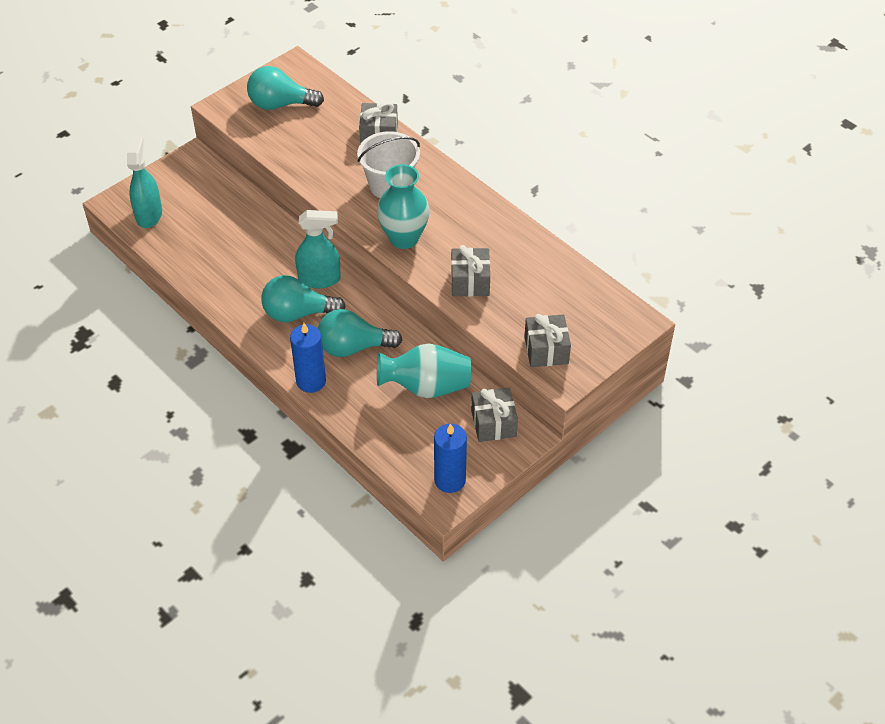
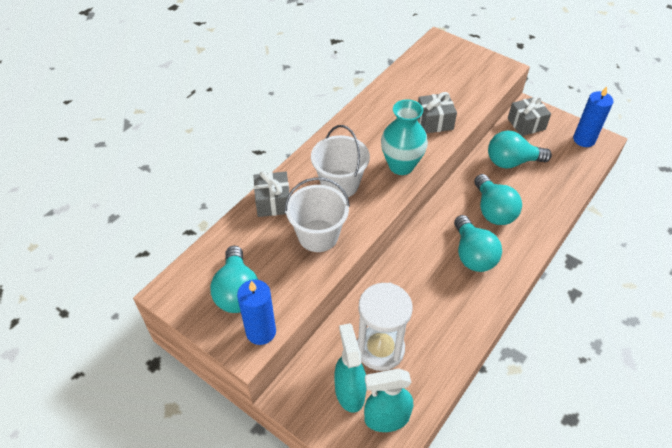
camera: 100 degrees left, 0 degrees up
(215, 221) = (380, 349): none -> white hourglass
(311, 381) = (539, 231): blue candle -> blue candle (261, 331)
(320, 279) = (428, 246): turquoise spray bottle -> turquoise spray bottle (349, 391)
(326, 161) = (318, 236): none -> white bucket
(426, 387) = (511, 162): turquoise vase -> turquoise light bulb
(546, 350) = (483, 78): grey gift -> none

